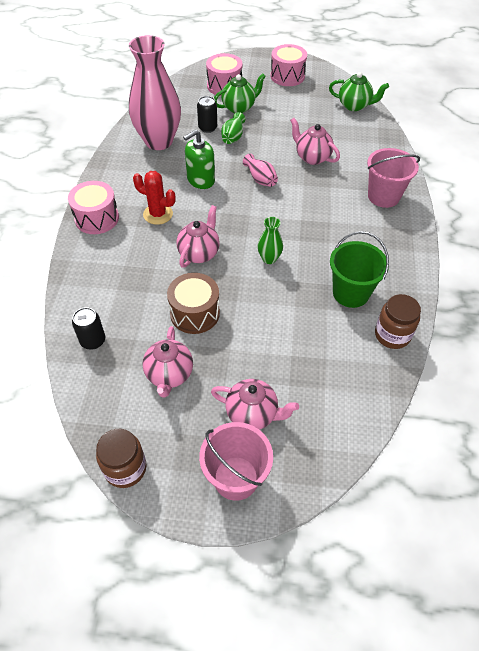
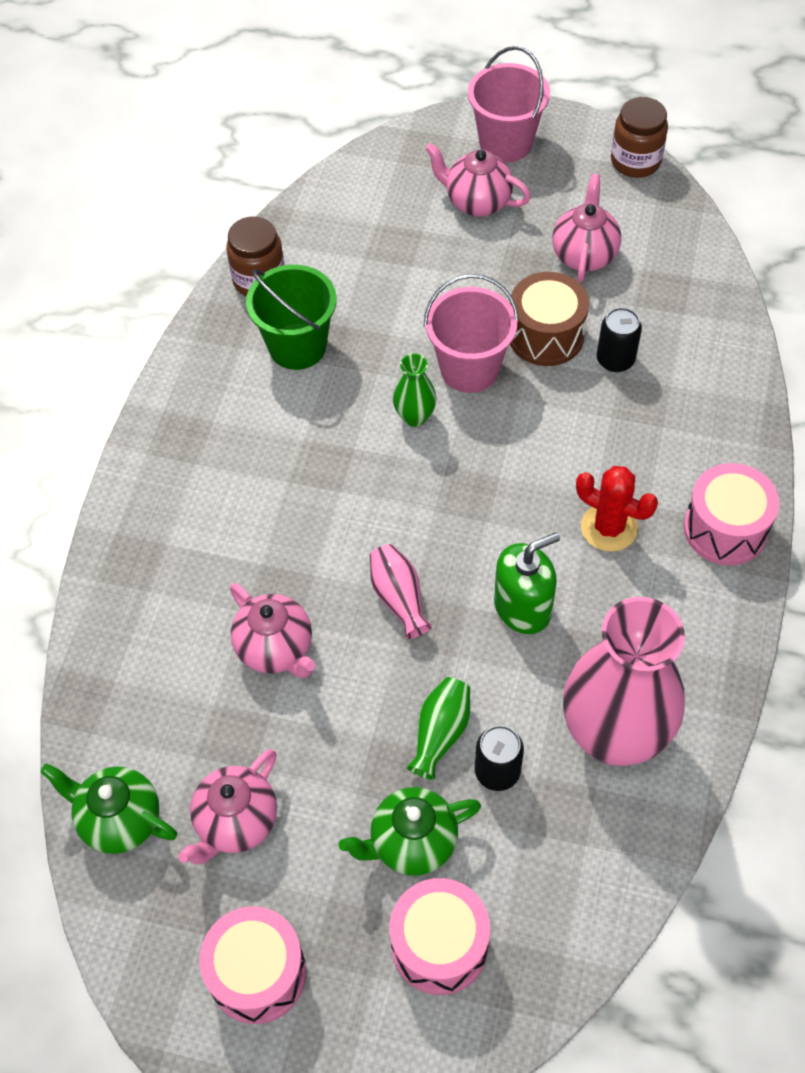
camera: 170 degrees left, 5 degrees up
(93, 341) = (697, 308): black can -> black can (615, 360)
(199, 253) = (534, 438): pink teapot -> pink teapot (236, 822)
(383, 196) = (166, 530): pink bucket -> pink bucket (469, 369)

